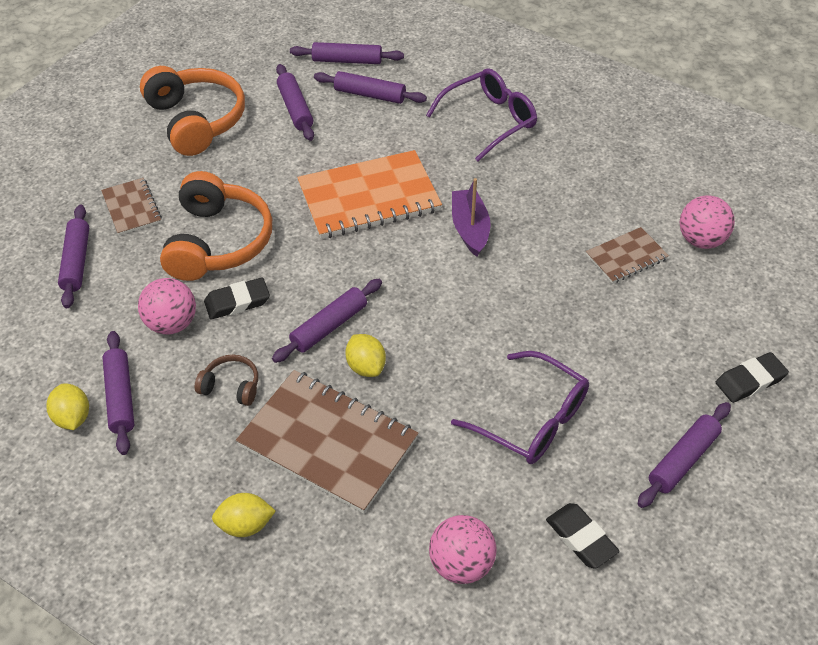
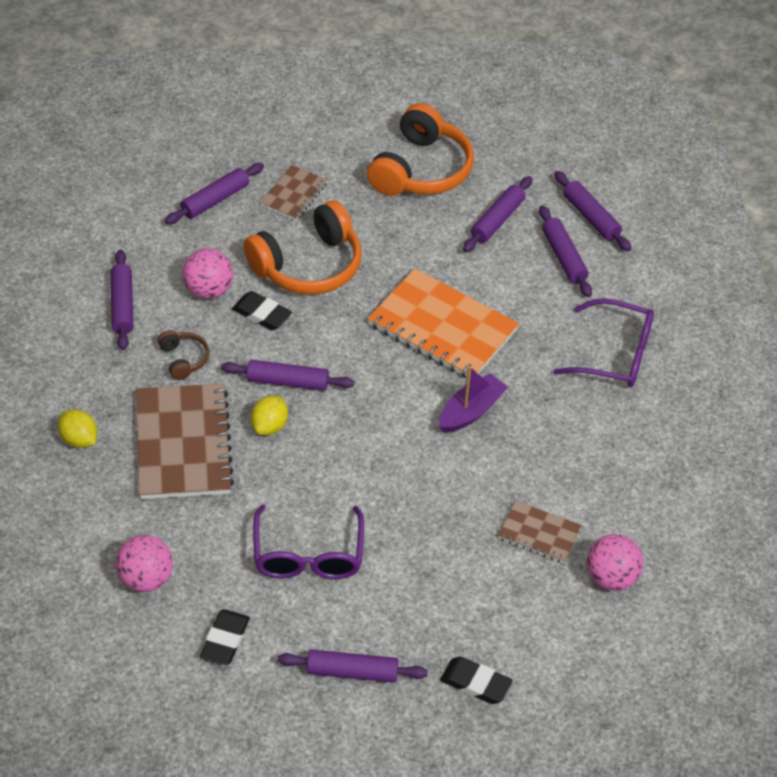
camera: 50 degrees right, 0 degrees up
(73, 418) = (84, 292): yellow lemon -> none
(121, 397) = (122, 305): purple rolling pin -> purple rolling pin turned 45 degrees counterclockwise

